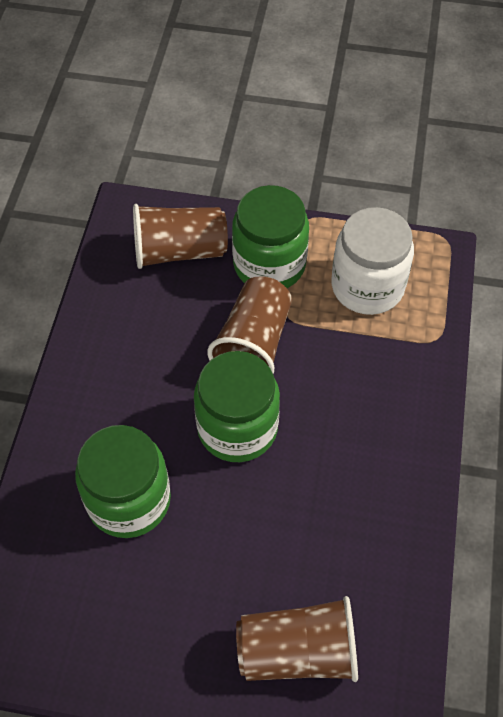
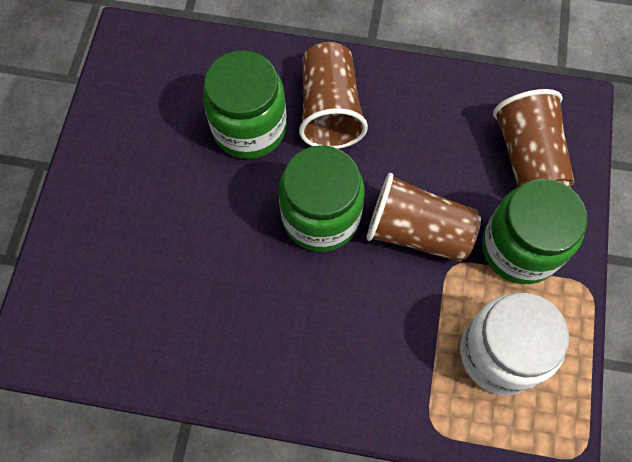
camera: 90 degrees right, 10 degrees up
(298, 651) = (102, 268): brown cup -> brown cup (329, 110)

